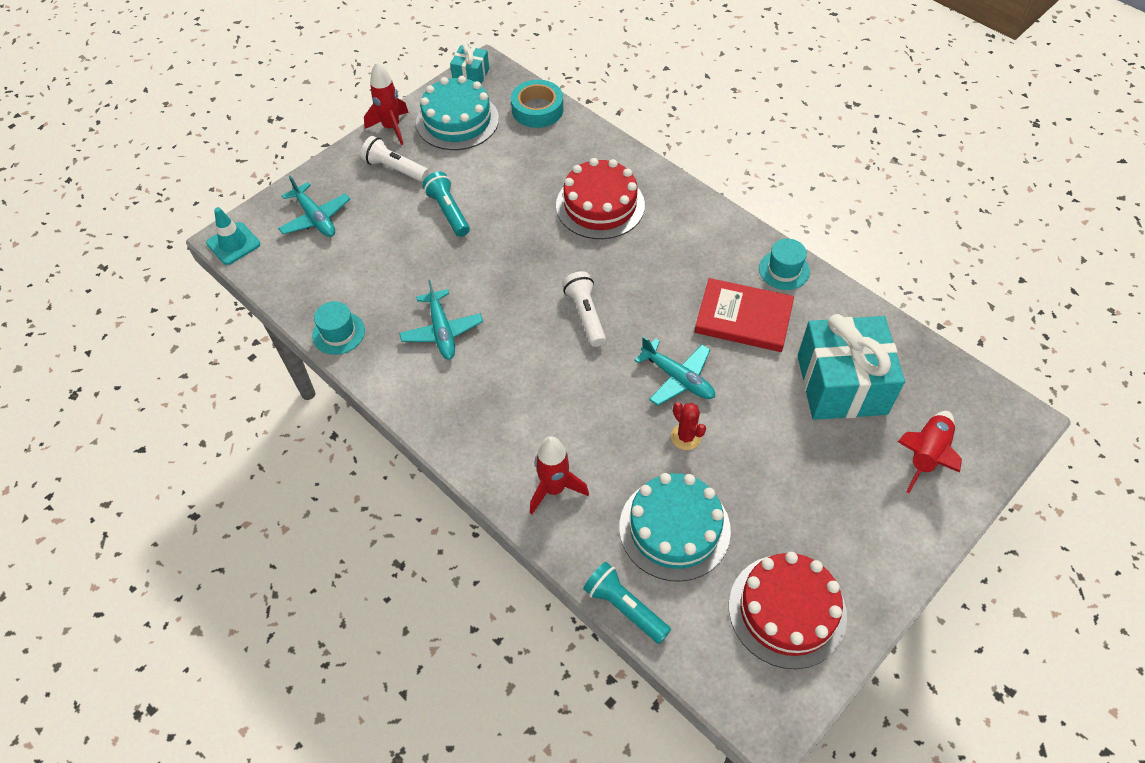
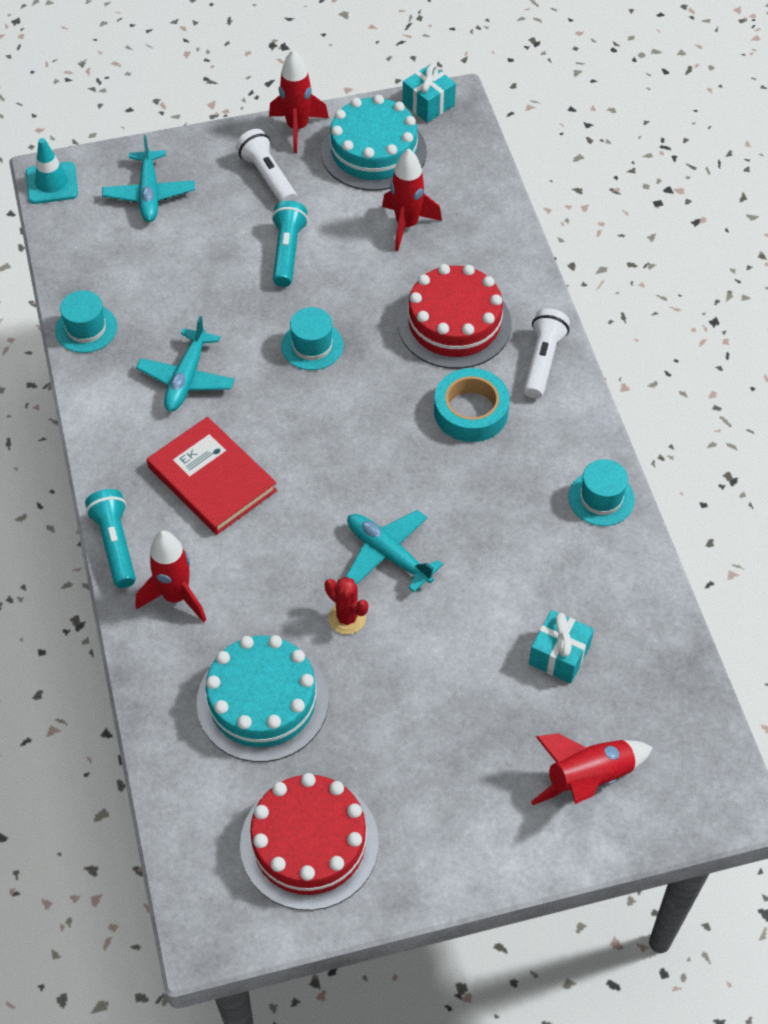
camera: 30 degrees right, 0 degrees up
(515, 265) = (312, 345): none -> turquoise hat
(517, 157) = (407, 225): none -> red rocket
(537, 109) = (471, 179): turquoise tape -> turquoise tape (471, 411)
(585, 315) = (344, 436): white flashlight -> white flashlight (542, 361)
(625, 607) = (155, 747): turquoise flashlight -> turquoise flashlight (115, 544)
(678, 378) = (388, 554): turquoise plane -> turquoise plane turned 150 degrees clockwise
(686, 437) = (347, 618): red cactus -> red cactus turned 45 degrees counterclockwise
(743, 318) = (511, 527): red book -> red book (212, 479)
(841, 384) = (559, 655): turquoise gift -> turquoise gift, size x0.48

